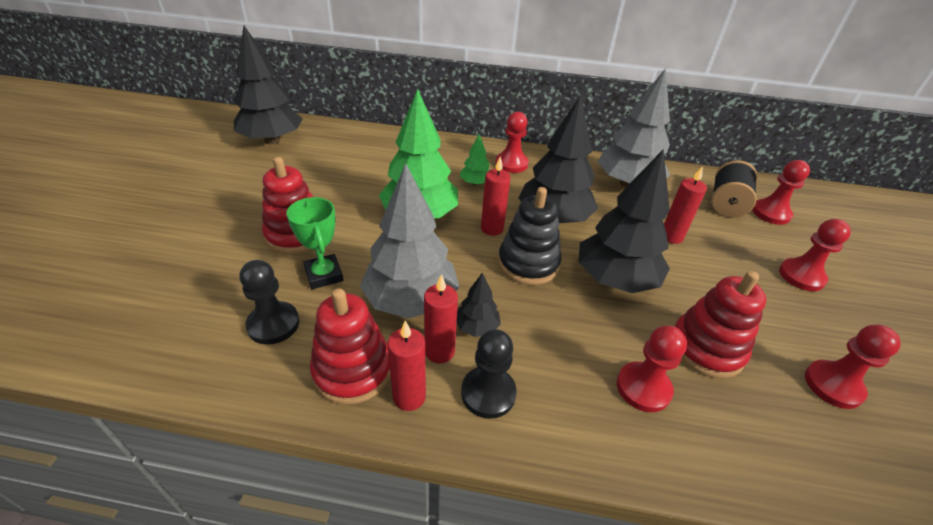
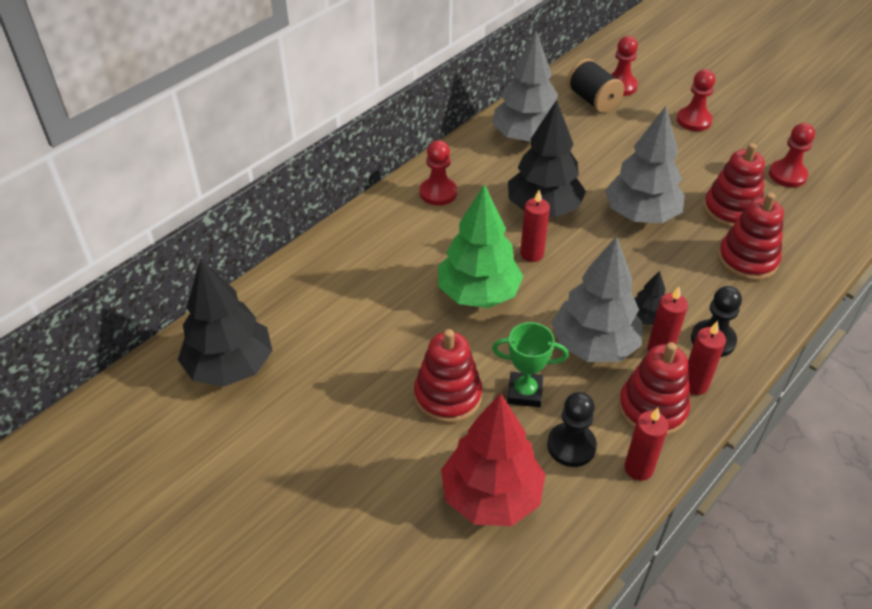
camera: 55 degrees left, 5 degrees up
(194, 292) = (491, 496): none -> red tree
(475, 183) = (453, 233): green tree -> none
(528, 263) = (592, 254): black stacking toy -> none
(615, 279) = (640, 215): black tree -> grey tree
(643, 388) = (747, 260): red pawn -> red stacking toy
(671, 237) = (612, 156): red candle -> red candle (638, 468)

